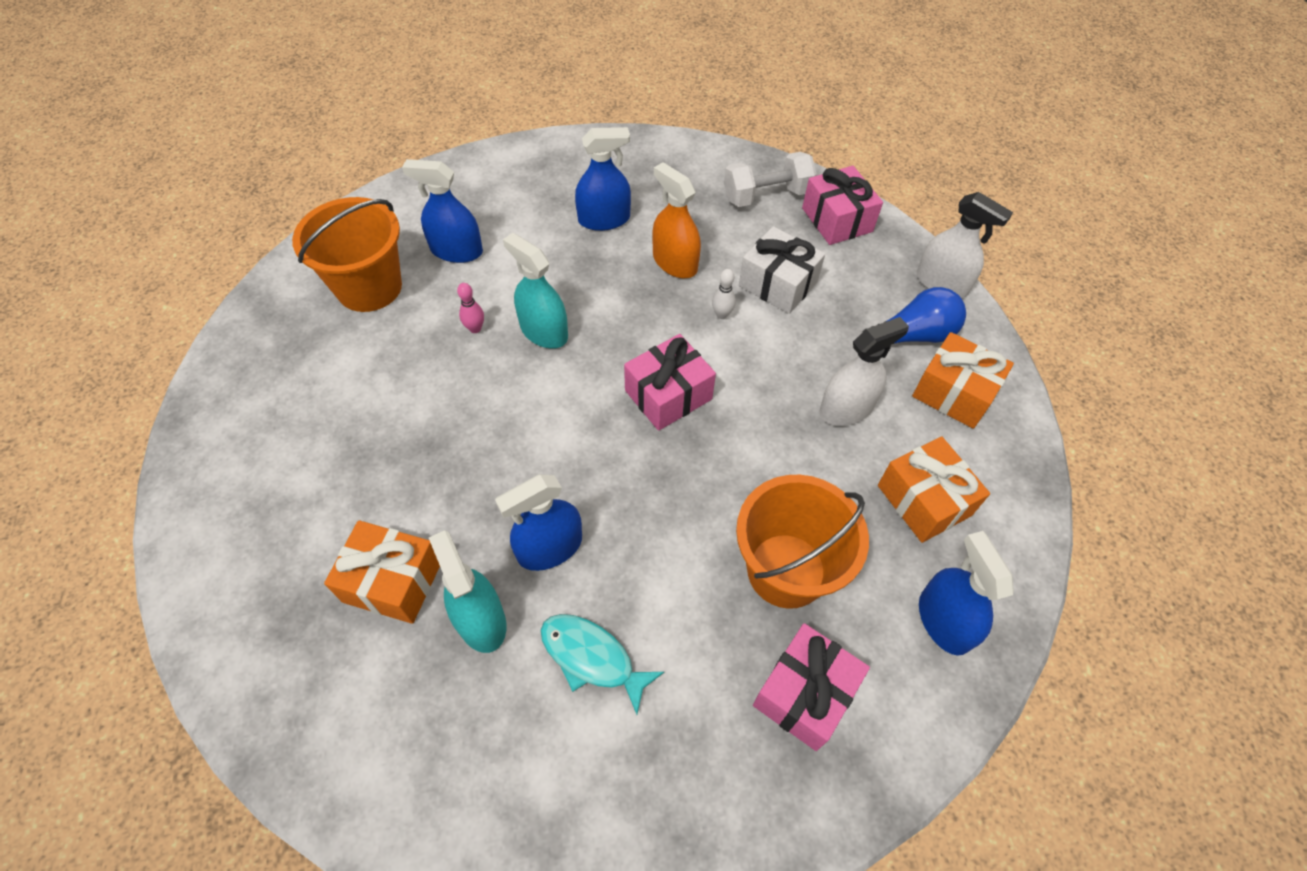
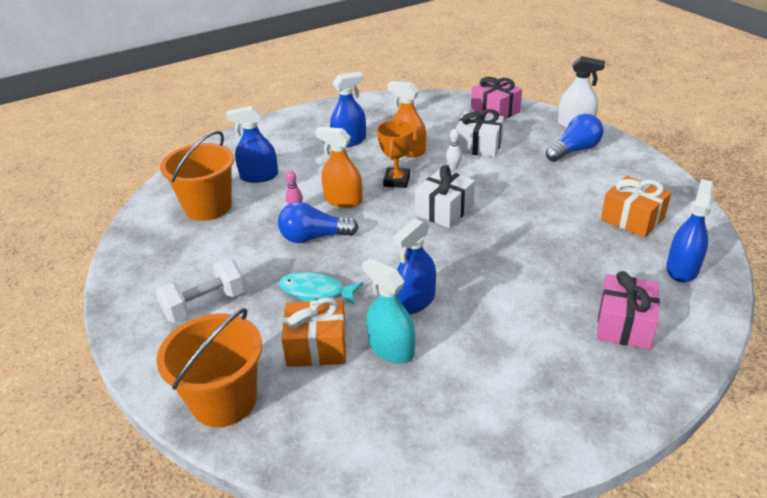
camera: 15 degrees left, 20 degrees down
(475, 387) = (314, 237): none -> blue light bulb
(544, 331) = (343, 200): turquoise spray bottle -> orange spray bottle
(592, 658) = (478, 346): turquoise fish -> turquoise fish (315, 291)
(631, 317) = (396, 181): none -> orange trophy
(668, 395) = (444, 210): pink gift -> white gift
(766, 196) = (445, 109): white dumbbell -> white dumbbell (205, 304)
(786, 570) = (573, 271): orange bucket -> orange bucket (224, 400)
(846, 408) = (558, 190): white spray bottle -> none
(943, 621) = (682, 269): blue spray bottle -> blue spray bottle turned 60 degrees clockwise
(954, 393) = (616, 169): orange gift -> none

